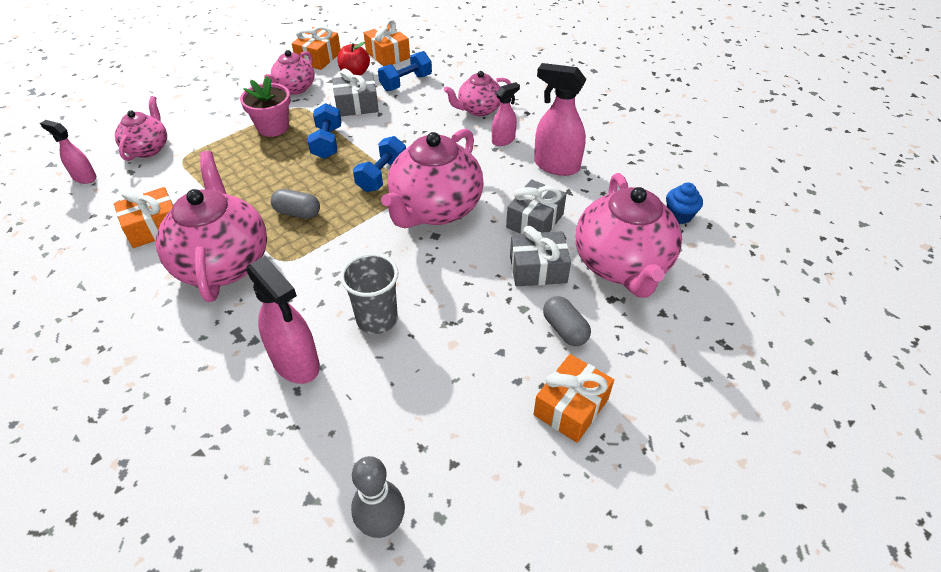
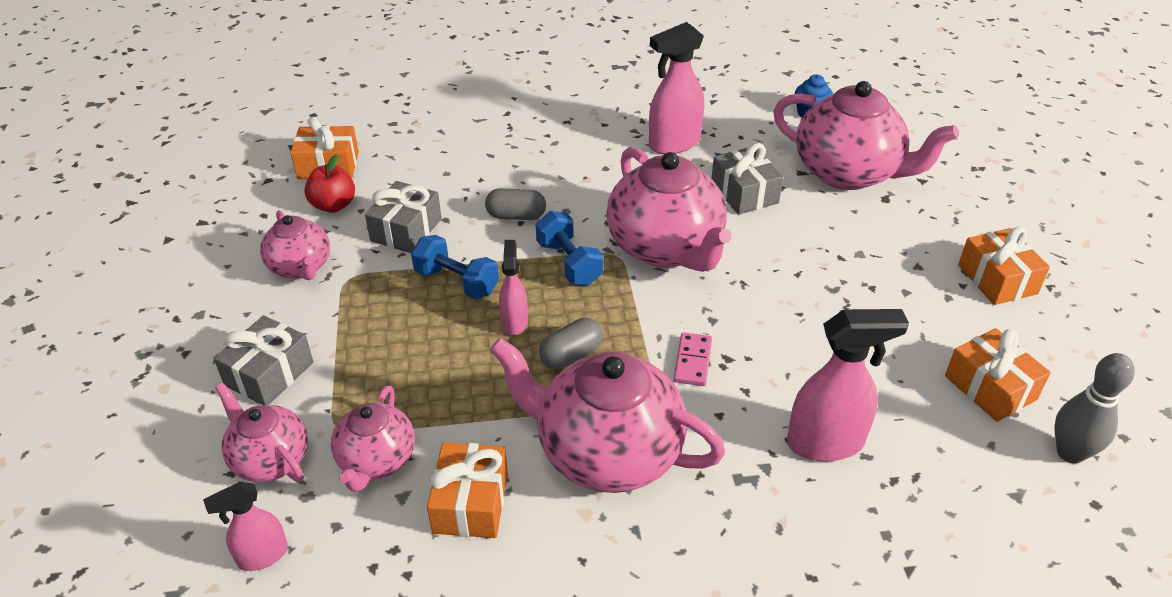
camera: 55 degrees left, 5 degrees down
(273, 127) = (367, 317): pink flower pot -> none
(318, 58) = (254, 221): orange gift -> orange gift (990, 388)
(331, 266) = (692, 361): none -> pink domino
(377, 319) = (803, 356): grey cup -> none
(406, 83) = (407, 175): blue dumbbell -> none
(478, 109) = (524, 148): pink teapot -> pink teapot (376, 461)
(503, 140) = (597, 156): pink spray bottle -> pink spray bottle (514, 322)
(538, 269) = (814, 222): grey gift -> grey gift (269, 374)
(565, 330) = (904, 242): grey capsule -> grey capsule (516, 216)

